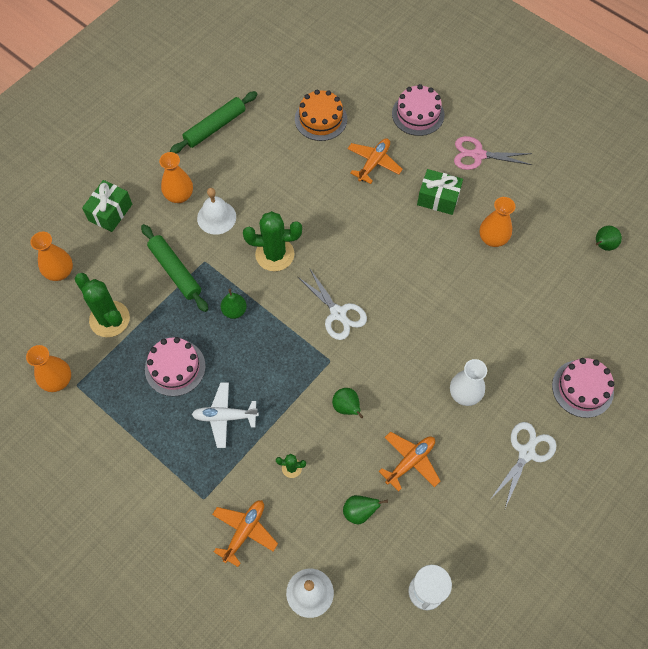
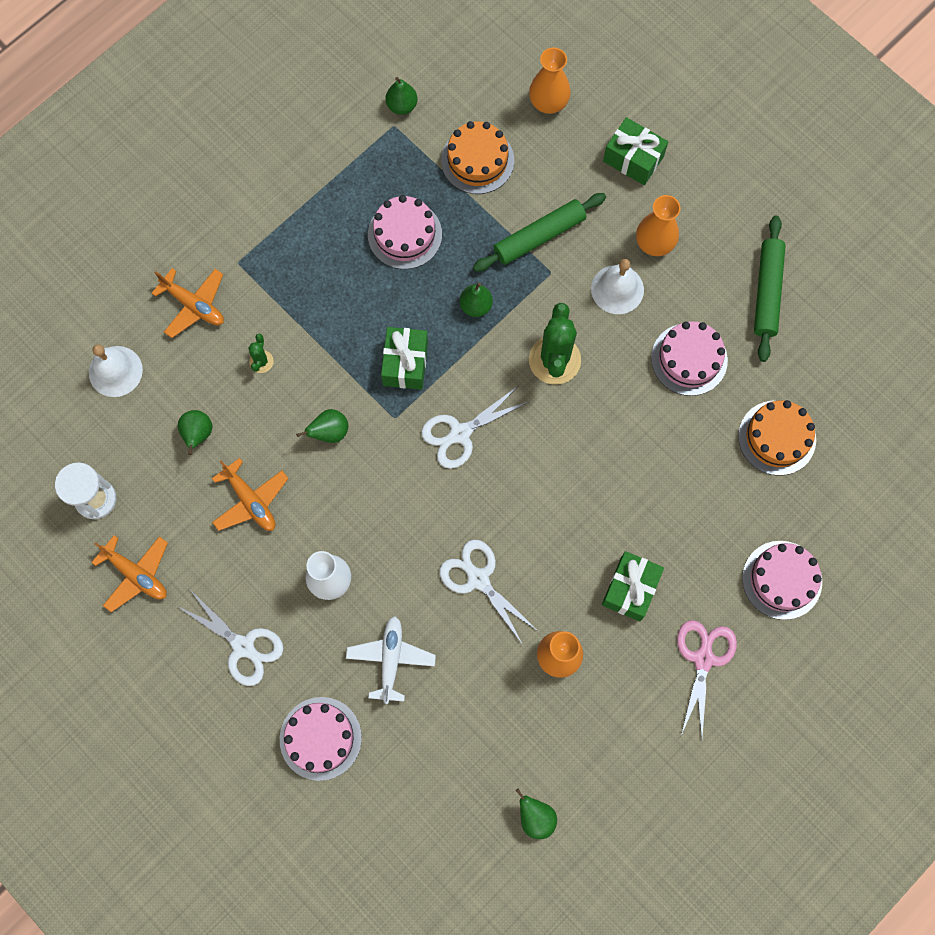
camera: 95 degrees right, 10 degrees up
(58, 380) = (402, 106): orange vase -> green pear
(109, 319) = (477, 160): green cactus -> orange cake
(215, 127) = (767, 292): green rolling pin -> green rolling pin turned 45 degrees clockwise
(225, 416) = (334, 289): white plane -> white plane (391, 659)
(268, 171) = (689, 359): none -> pink cake
(285, 357) = (405, 363): none -> green gift
(374, 163) = (695, 505): orange plane -> orange plane (136, 574)
(446, 292) = (478, 579): none -> white scissors

